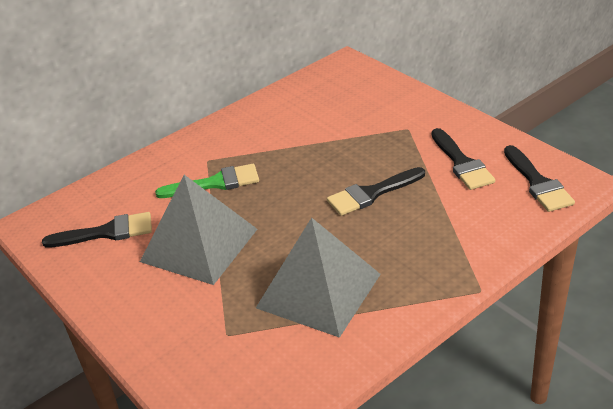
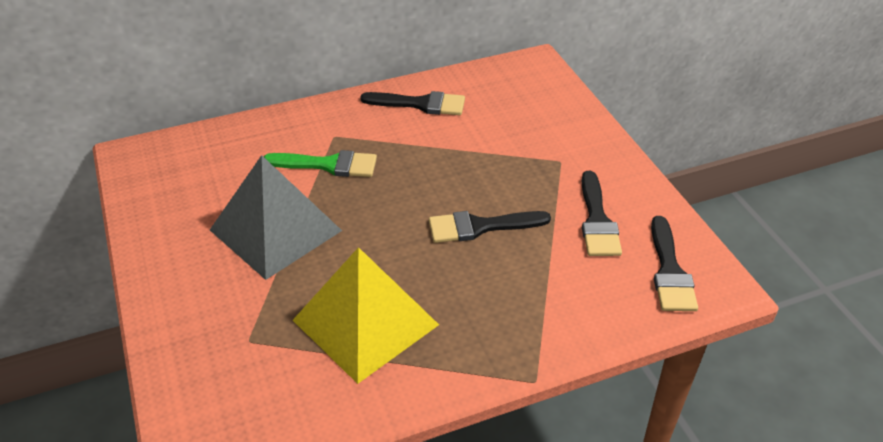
camera: 15 degrees right, 5 degrees up
(107, 232) = (196, 187): black brush -> black brush (420, 104)
(318, 290) = (365, 322): grey pyramid -> yellow pyramid

